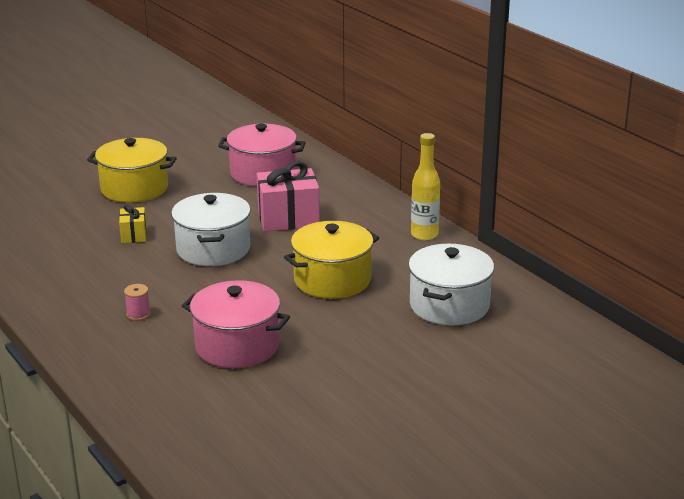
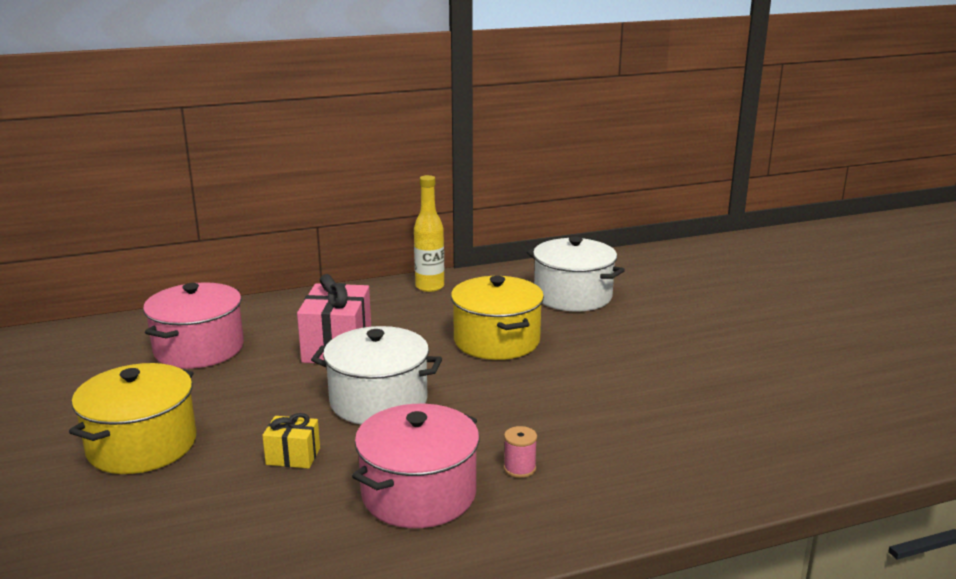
camera: 75 degrees left, 5 degrees down
(237, 346) = (616, 408): pink pot -> pink pot (419, 494)

